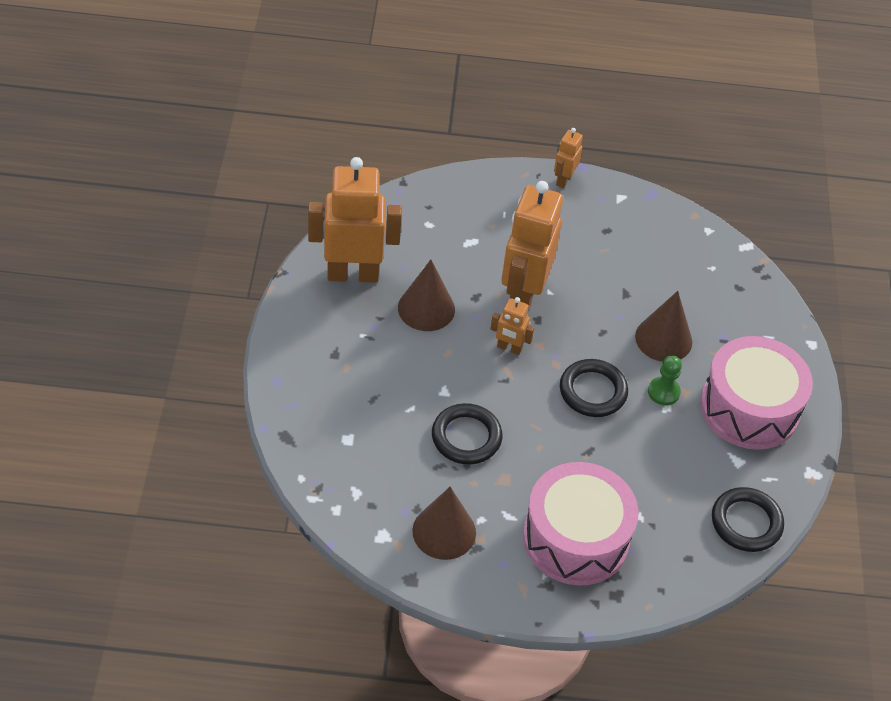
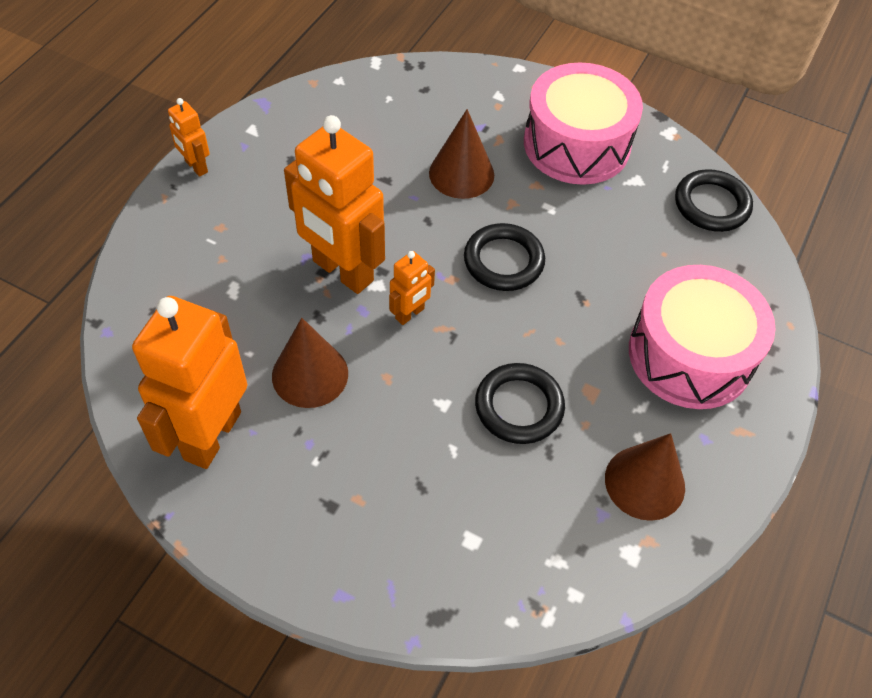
camera: 65 degrees left, 5 degrees up
(663, 392) = (529, 202): green pawn -> none

